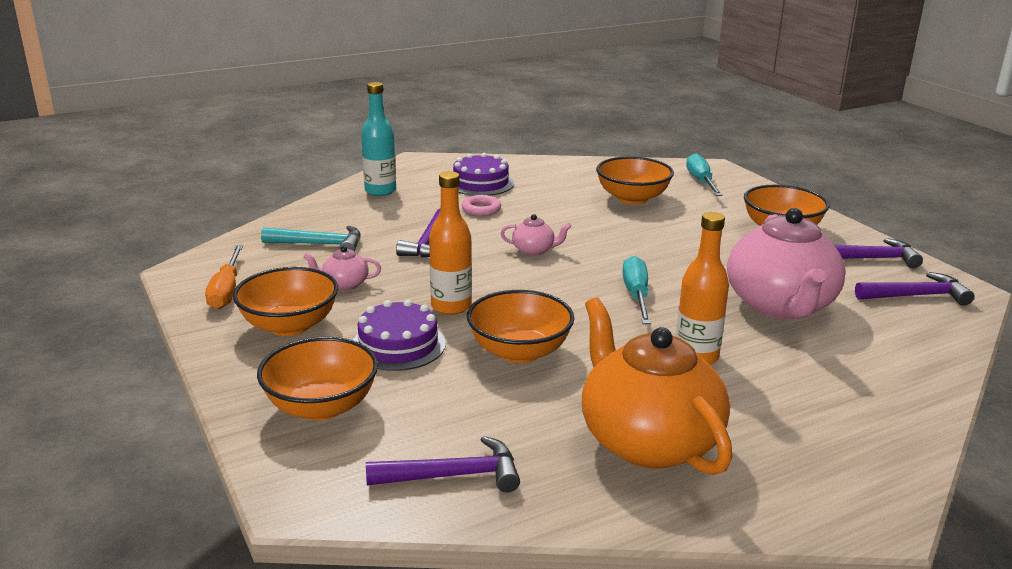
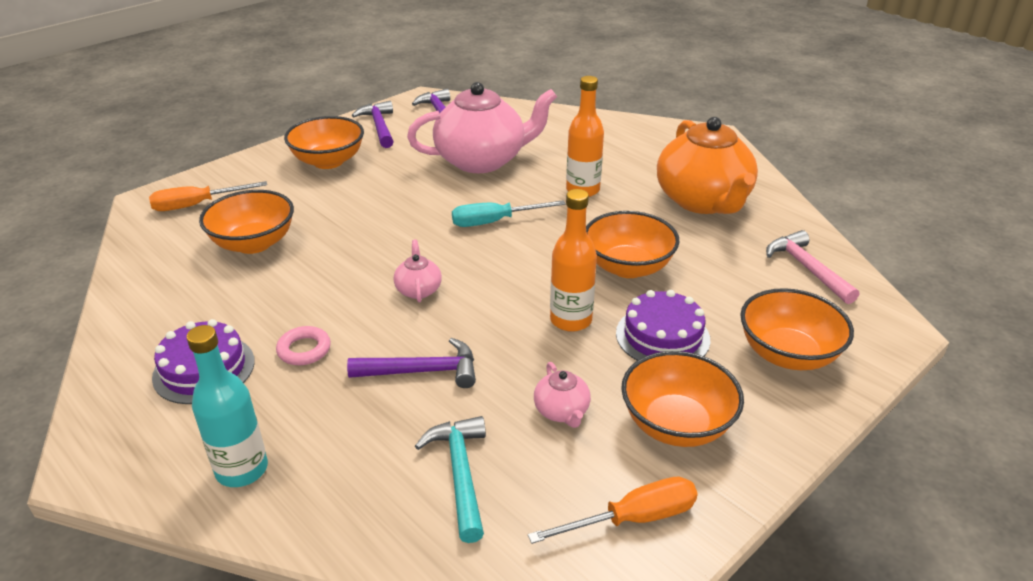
camera: 105 degrees left, 10 degrees up
(454, 475) = (806, 268): purple hammer -> pink hammer
(647, 441) = (703, 201): orange teapot -> orange teapot turned 60 degrees counterclockwise
(701, 181) = (197, 205): turquoise screwdriver -> orange screwdriver

